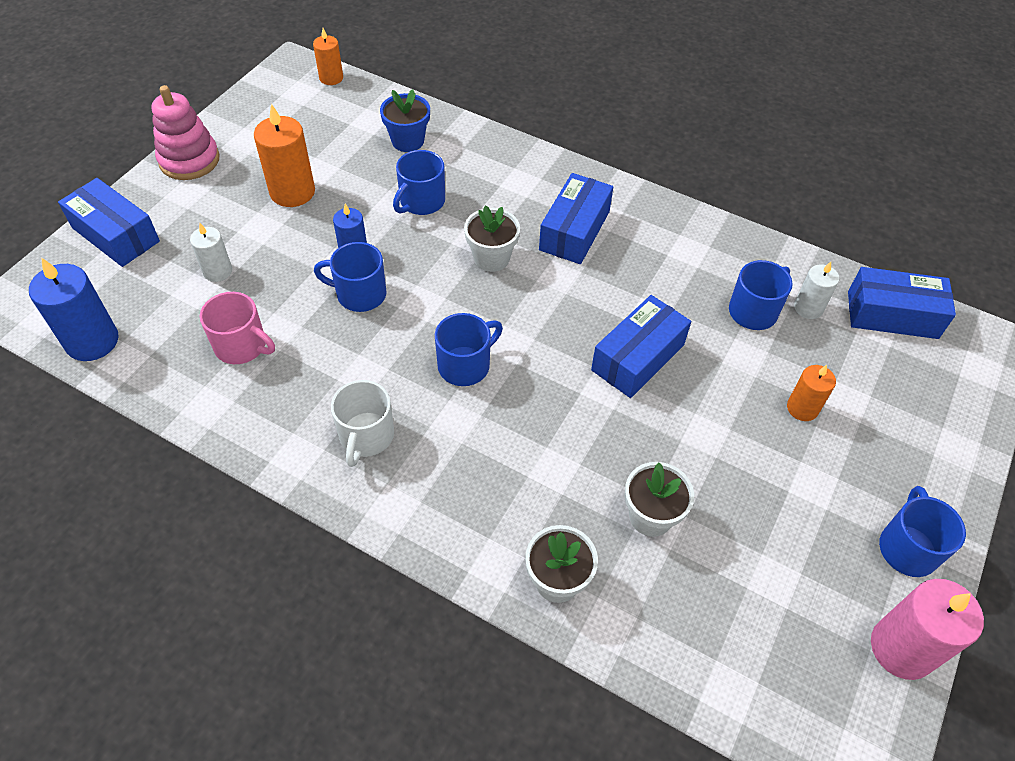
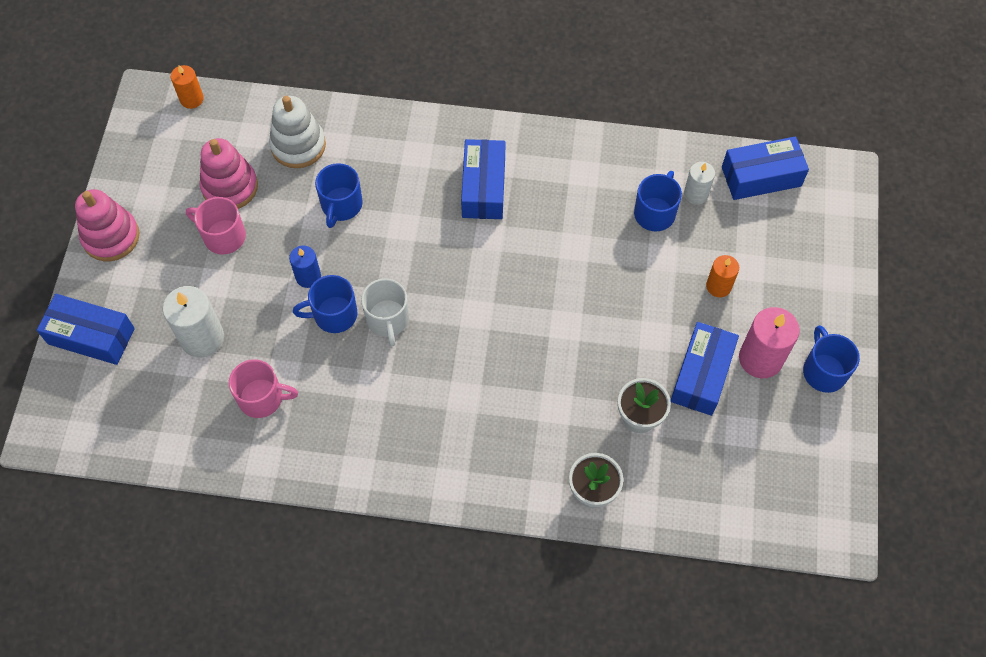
camera: 20 degrees left, 10 degrees up
(92, 341) = (135, 441): blue candle -> none
(217, 271) = (202, 338): white candle -> white candle, size x1.68
(292, 192) = (223, 236): orange candle -> pink mug
(323, 154) = (230, 187): none -> pink stacking toy
(366, 436) = (402, 436): white mug -> white mug (388, 319)
(408, 141) = (298, 145): blue flower pot -> white stacking toy
(465, 365) = (450, 346): blue mug -> none
(491, 258) = (426, 240): white flower pot -> none
(637, 357) = (580, 289): blue box -> blue box (701, 375)
(901, 648) = (839, 446): pink candle -> pink candle (760, 358)

